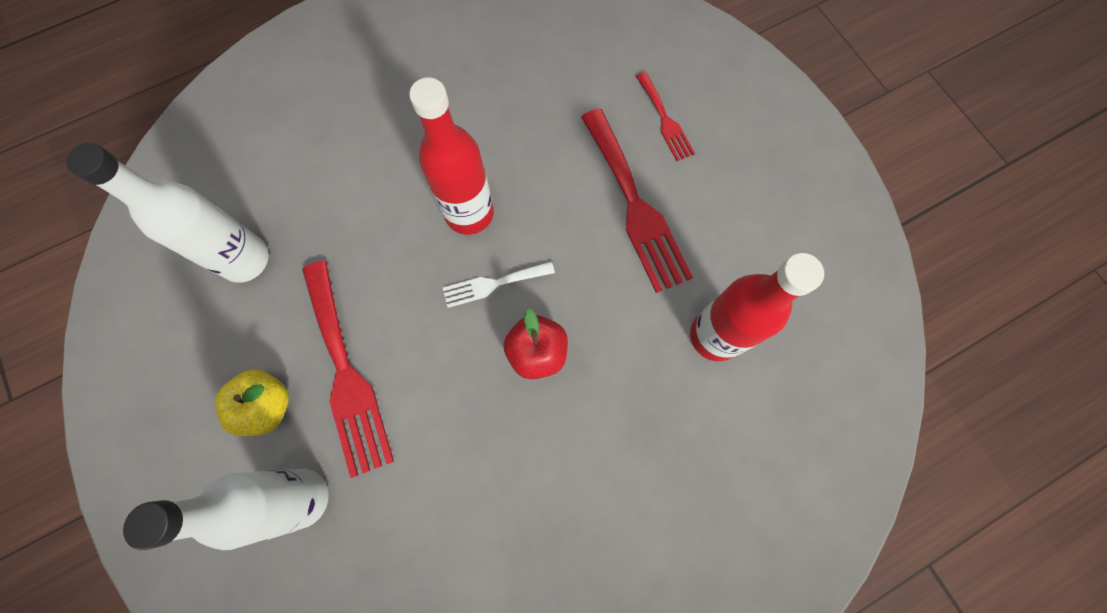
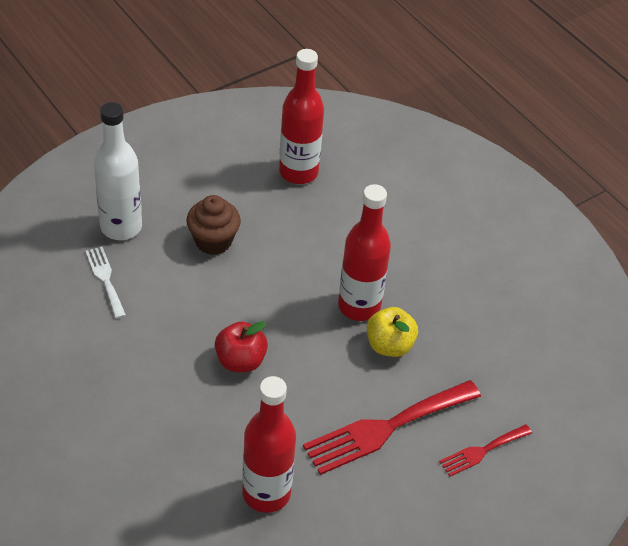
camera: 80 degrees right, 25 degrees down
(245, 259) = (298, 172): white bottle -> red bottle
(267, 405) = (187, 199): yellow apple -> yellow apple (389, 345)
(346, 374) = (213, 241): red fork -> brown cupcake
(493, 284) = (297, 327): white fork -> white fork (105, 279)

